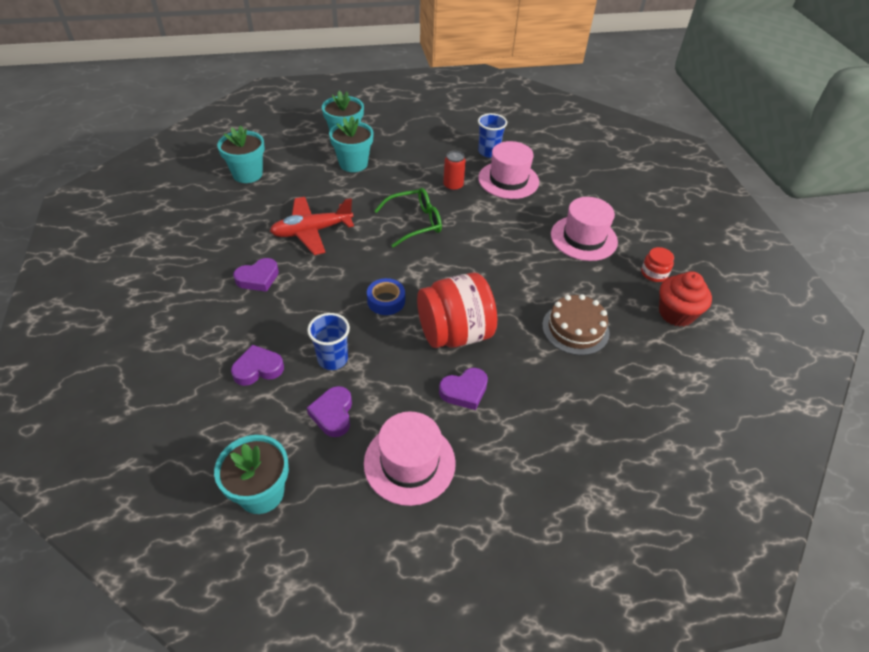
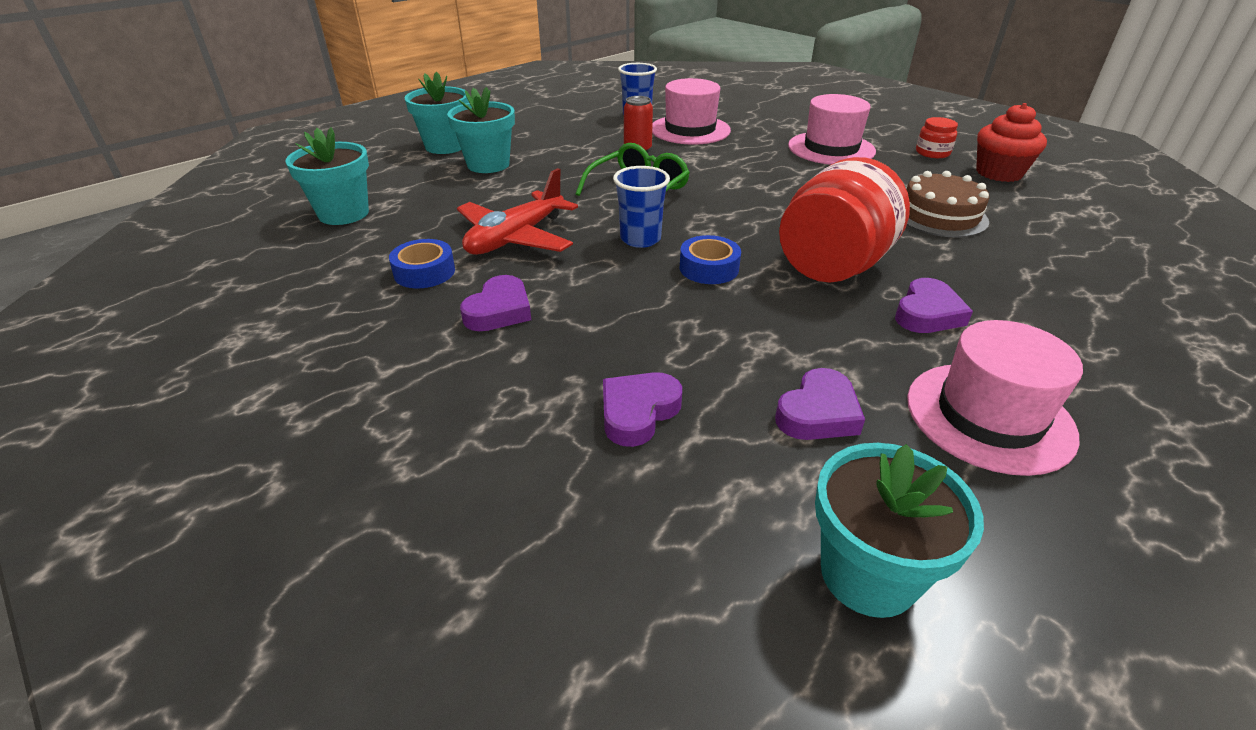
camera: 30 degrees left, 10 degrees down
(248, 235) = (424, 272): none -> blue tape
(332, 359) = (728, 353): blue cup -> blue cup (640, 239)
(333, 414) = (818, 413): purple heart -> purple heart turned 105 degrees counterclockwise

